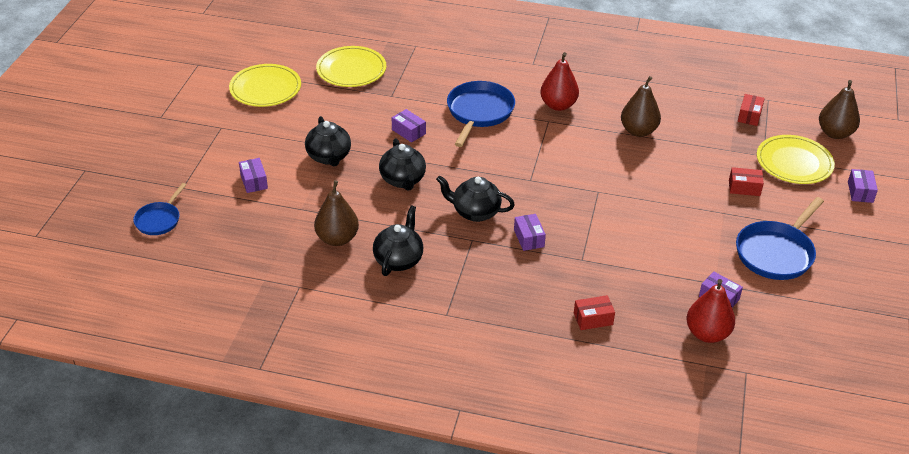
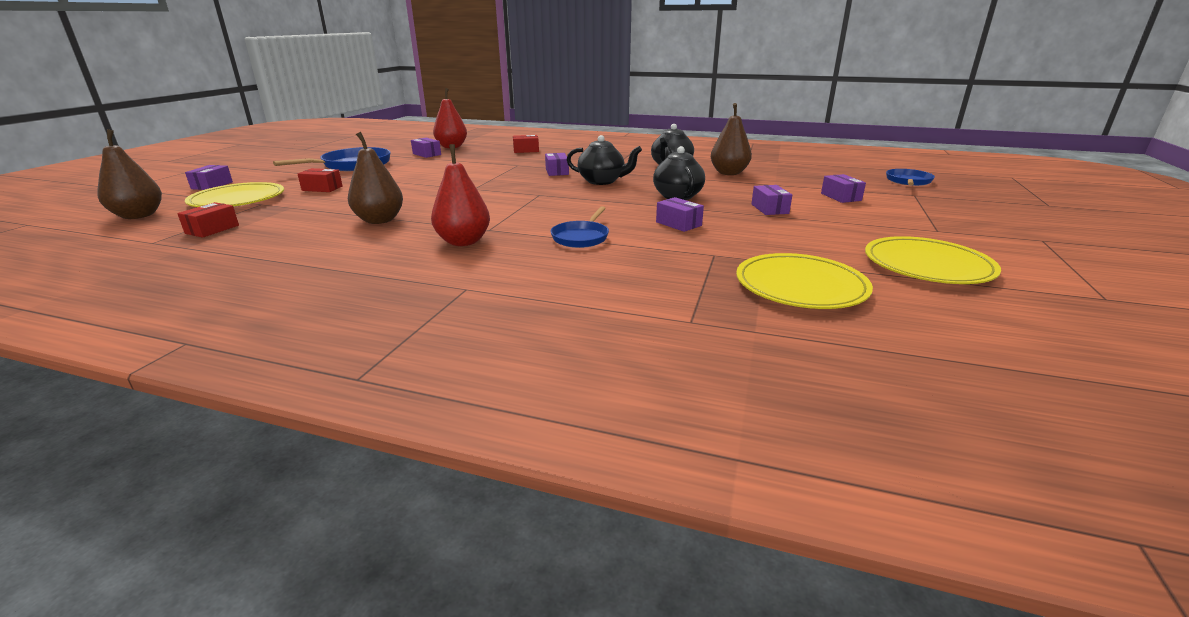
camera: 175 degrees left, 15 degrees down
(329, 157) = (769, 209): black teapot -> purple box
(479, 112) = (581, 237): blue pan -> blue pan, size x0.59

